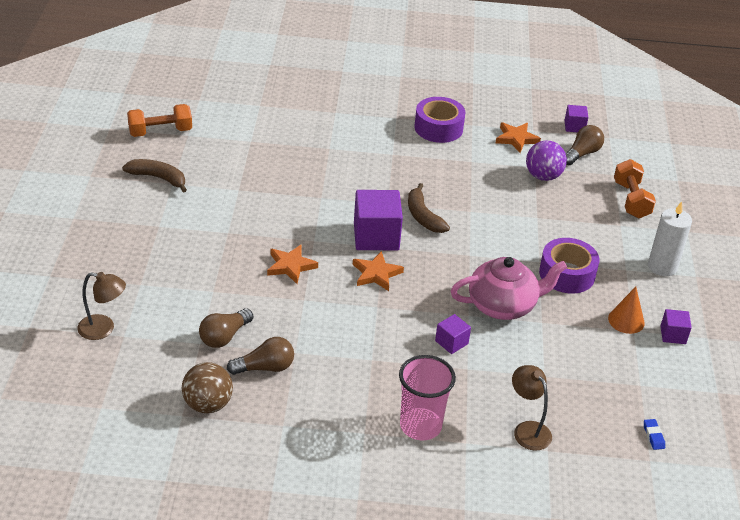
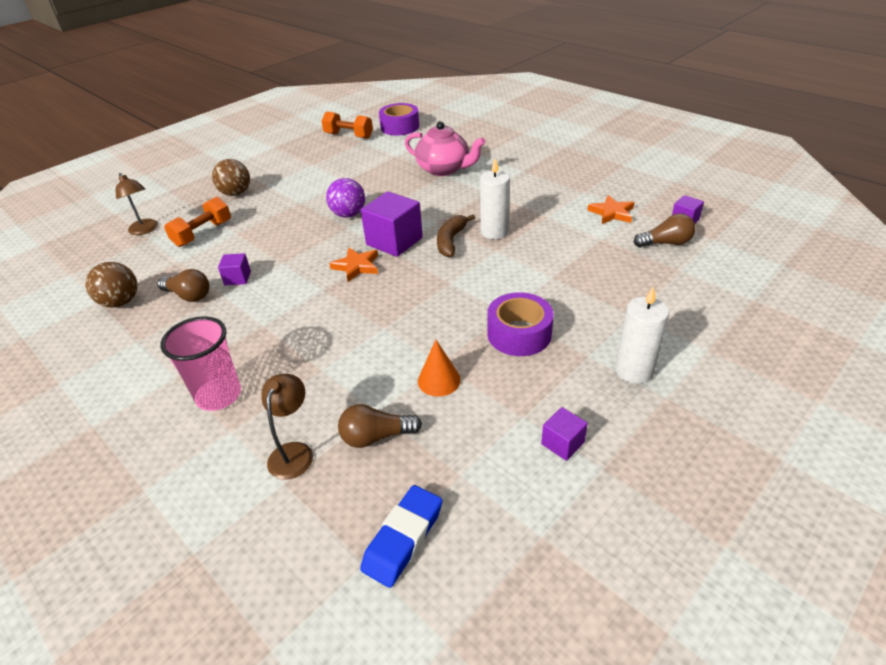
camera: 45 degrees right, 0 degrees up
(139, 248) = (236, 193): none -> brown ball
(158, 178) = (308, 159): brown banana -> none
(224, 336) = (198, 264): brown light bulb -> brown light bulb (376, 437)
(290, 266) = (306, 238): orange star -> none
(438, 128) = (550, 186): purple tape -> purple tape (400, 127)
(447, 193) = (494, 232): none -> white candle
(451, 342) = (339, 342): purple cube -> purple cube (237, 278)
(503, 305) = (423, 333): pink teapot -> pink teapot (444, 169)
(543, 176) = (601, 248): purple ball -> purple ball (348, 214)
(626, 320) = (526, 403): orange cone -> orange cone (439, 380)
(631, 200) = (672, 297): orange dumbbell -> orange dumbbell (202, 233)
(653, 436) = (403, 538): blue eraser -> blue eraser, size x2.14

